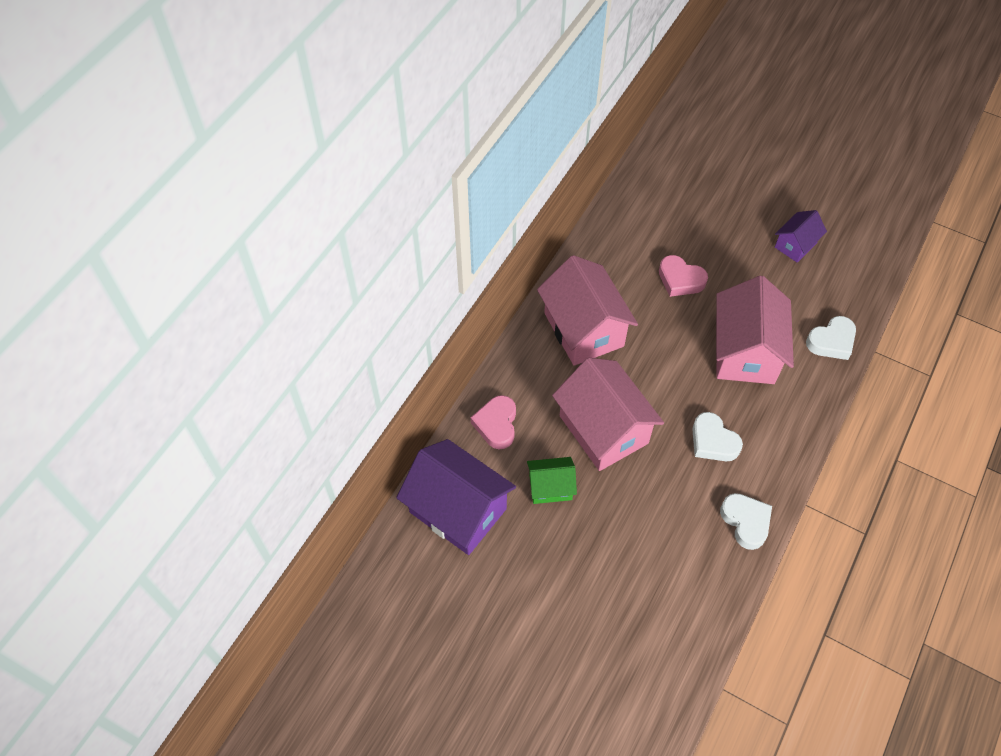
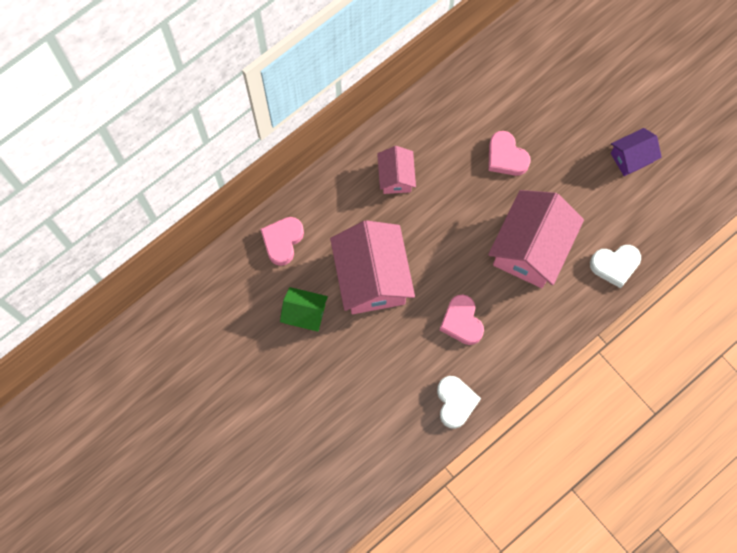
camera: 20 degrees right, 15 degrees up
(458, 510) = (220, 306): purple house -> none
(583, 329) = (396, 177): pink house -> pink house, size x0.52
(713, 441) = (461, 322): white heart -> pink heart

